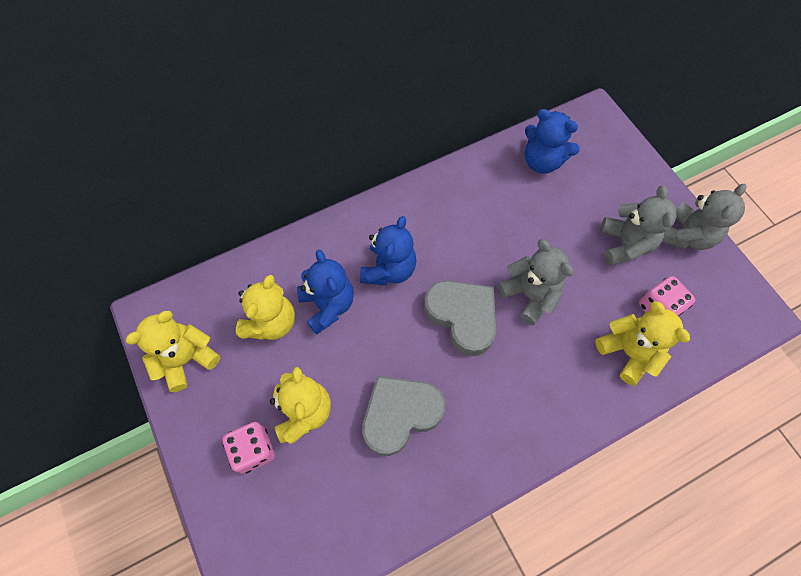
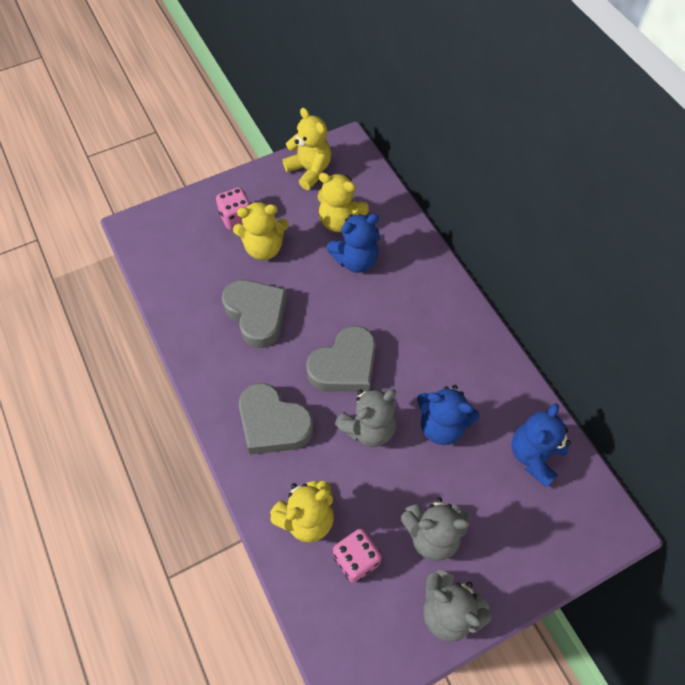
camera: 90 degrees right, 5 degrees down
(389, 269) = (392, 306): blue teddy bear -> blue teddy bear (441, 425)
(534, 389) = (273, 424): none -> grey heart

